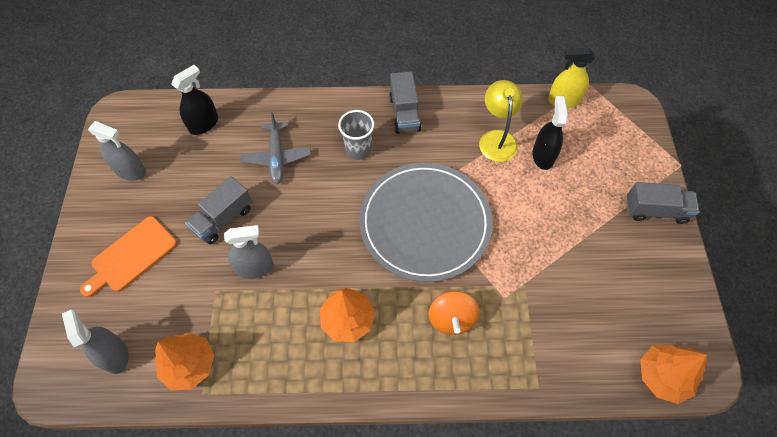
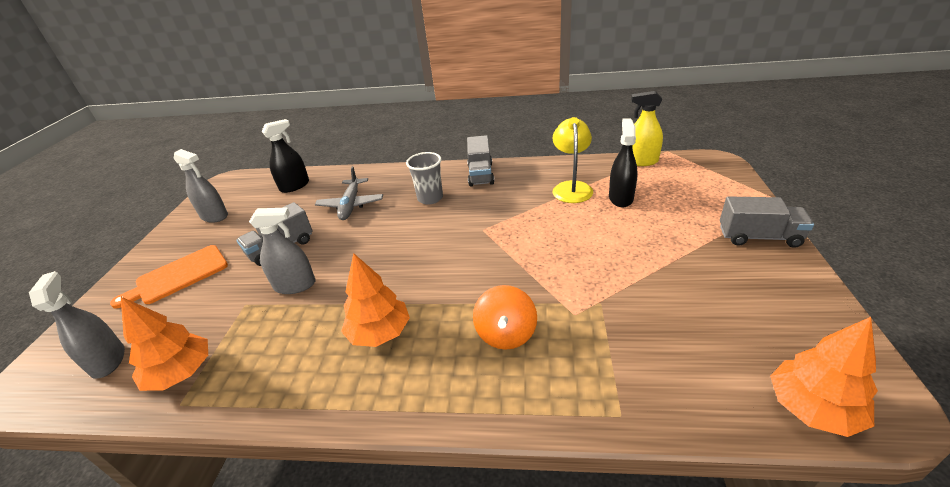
camera: 10 degrees right, 25 degrees down
(425, 223) = (487, 249): grey plate -> none

